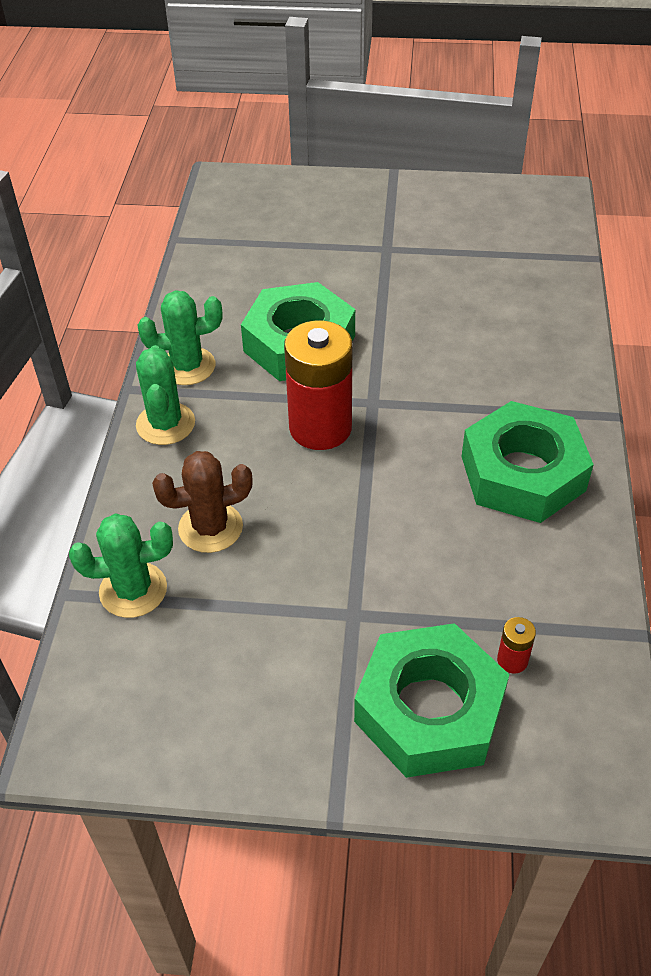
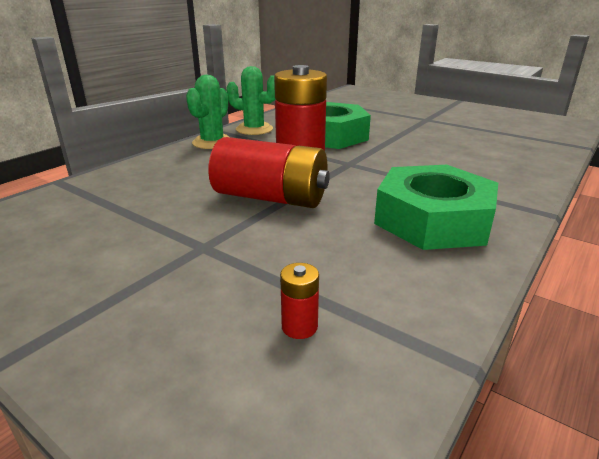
camera: 30 degrees right, 20 degrees down
(133, 590) = (91, 190): green cactus -> none
(210, 528) = (174, 181): brown cactus -> none
(346, 509) = (271, 198): none -> red battery
(429, 709) = (179, 328): green nut -> none

